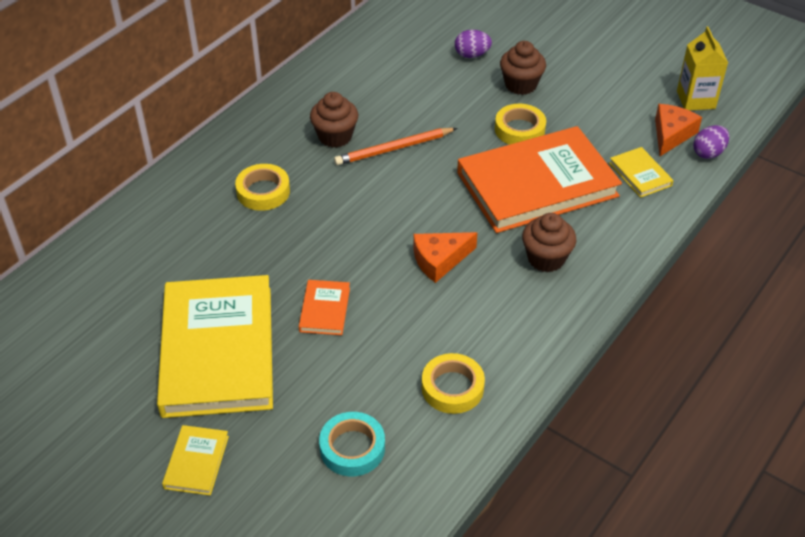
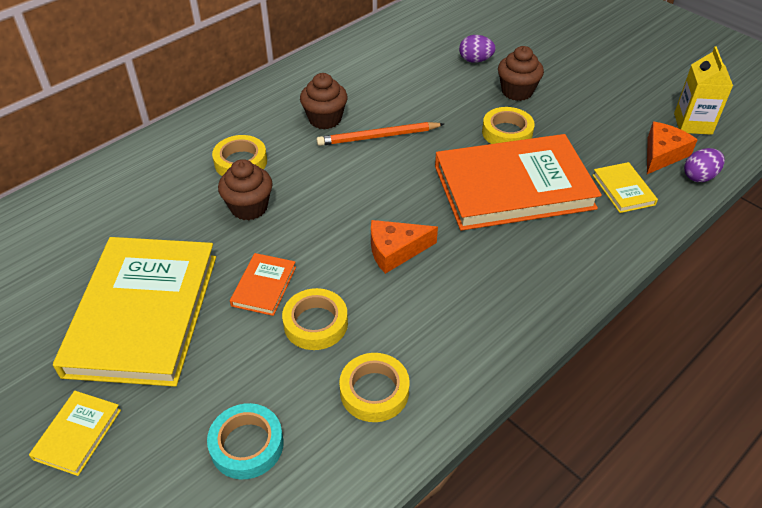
camera: 10 degrees right, 0 degrees up
(383, 336) = (315, 323): none -> yellow tape
(546, 258) = (507, 263): brown cupcake -> brown cupcake (249, 207)

